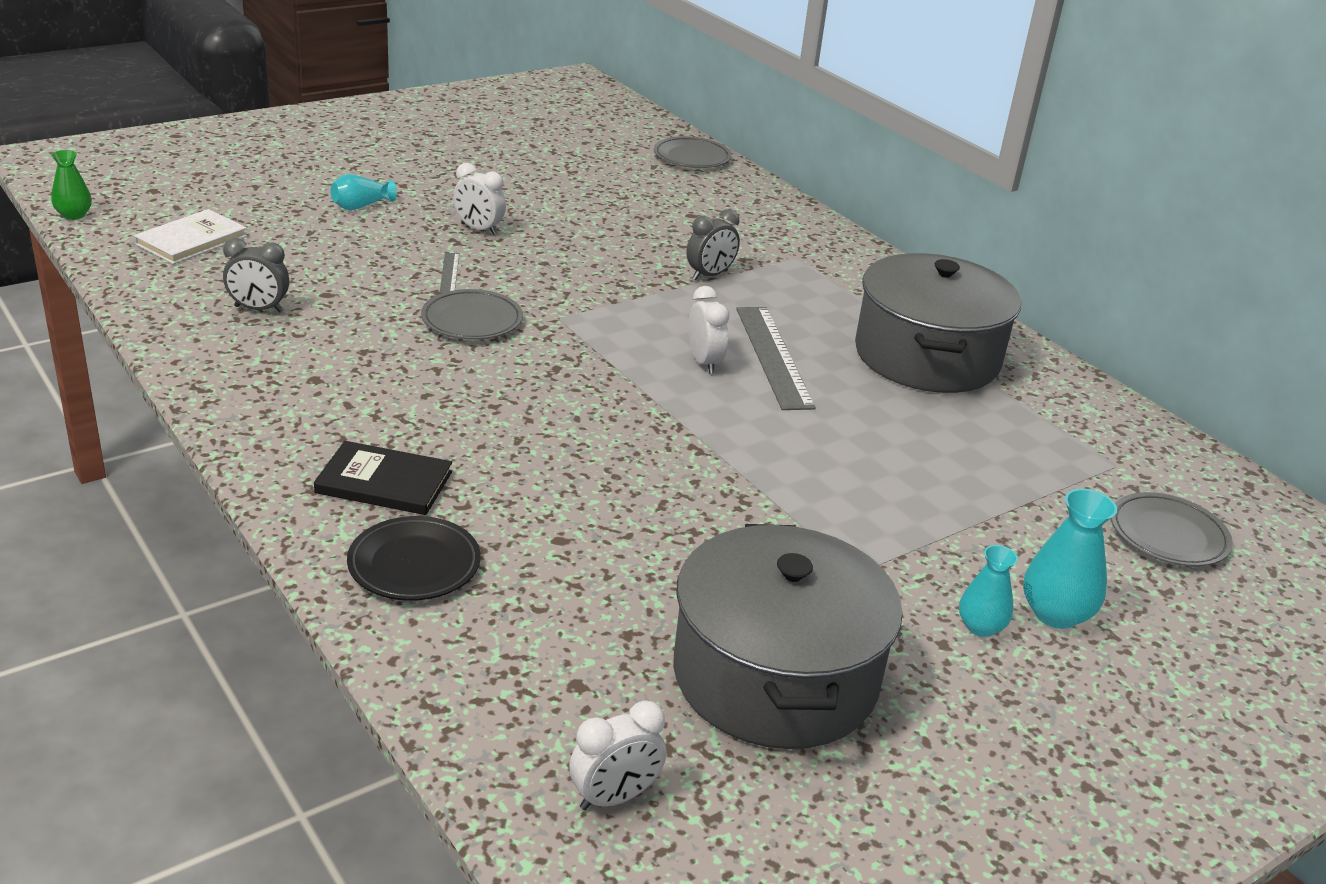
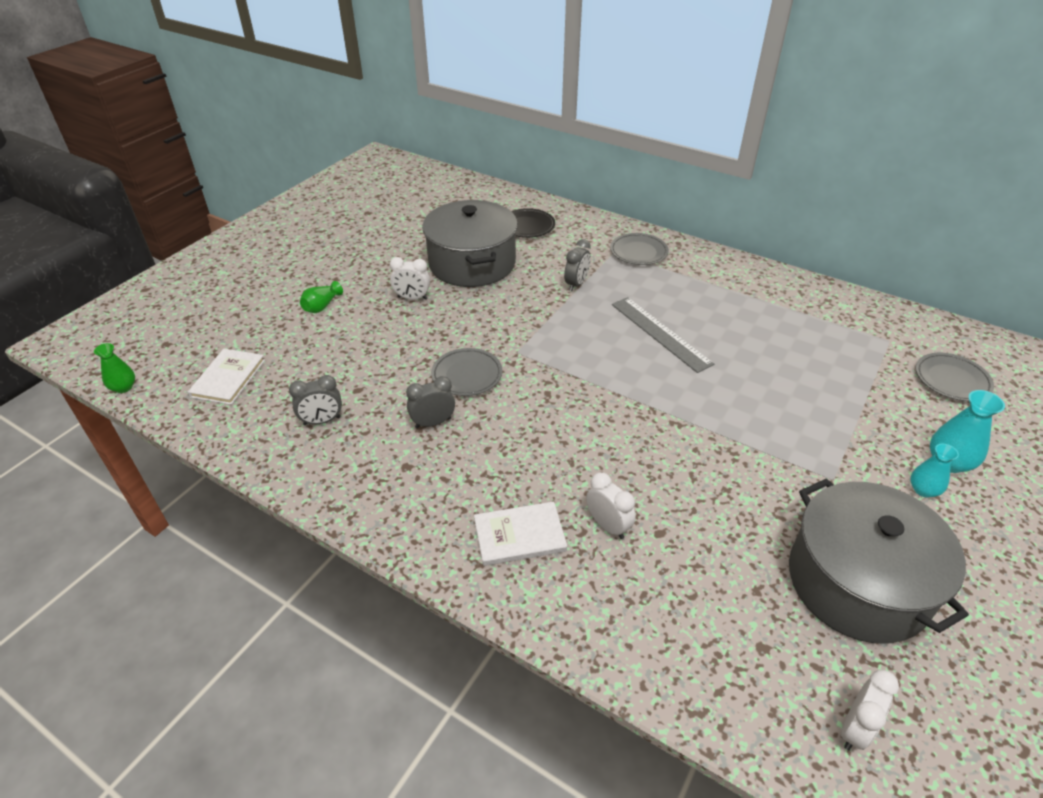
camera: 20 degrees left, 10 degrees up
(361, 206) = (322, 306): turquoise vase -> green vase
(384, 482) = (519, 535): black book -> white book
(385, 351) = (433, 423): none -> grey clock
(414, 564) = (592, 597): black plate -> black plate (527, 226)
(449, 273) = (422, 341): grey ruler -> none
(692, 157) = (494, 196): grey plate -> grey plate (638, 252)
(704, 362) = (627, 353): white clock -> white clock (608, 526)
(926, 356) = (738, 300): grey pot -> grey pot (472, 263)

